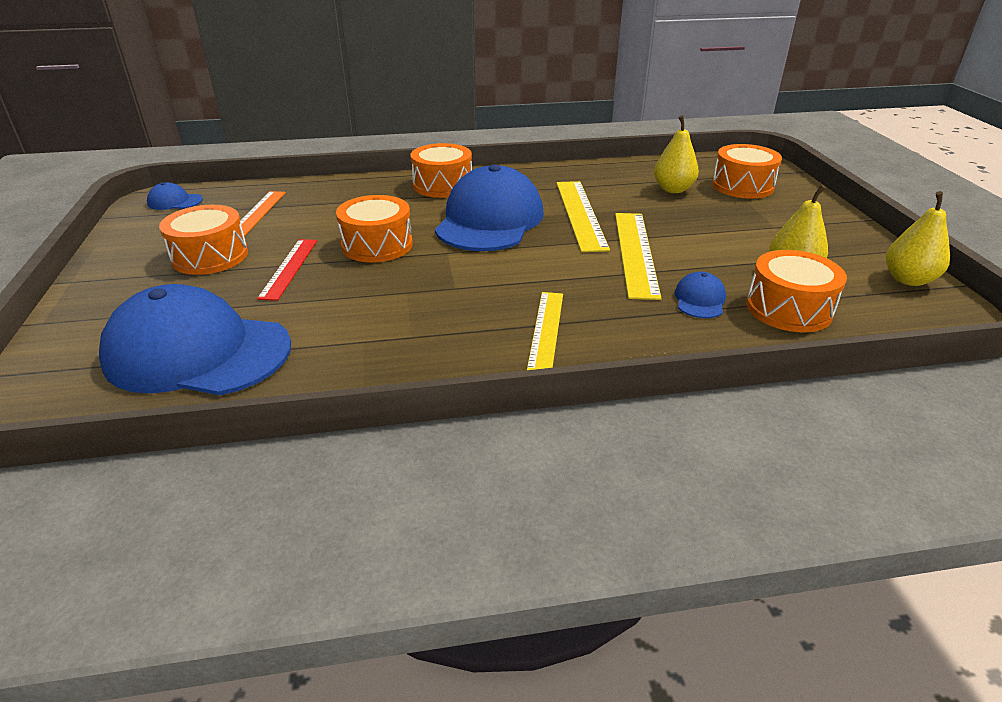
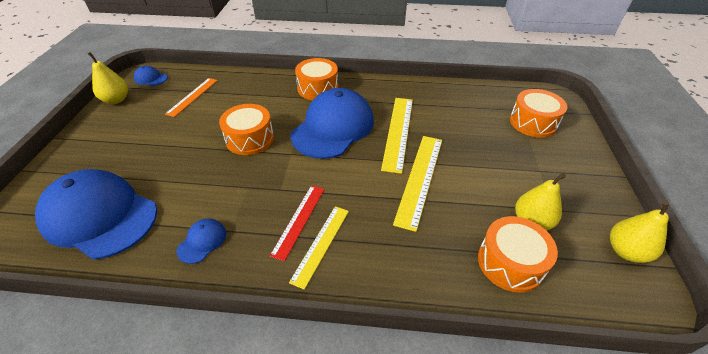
camera: 15 degrees right, 10 degrees up
(210, 256) = (147, 131): orange drum -> none
(289, 268) = (187, 150): red ruler -> red ruler (299, 220)
(673, 189) = (477, 118): yellow pear -> yellow pear (116, 100)
(699, 299) = (445, 237): blue cap -> blue cap (202, 241)

